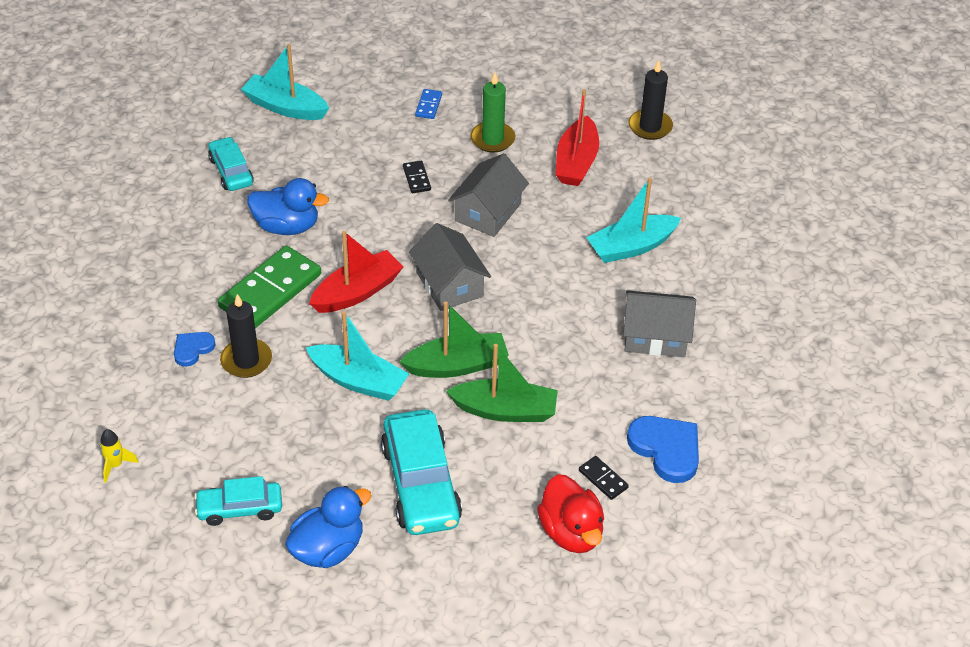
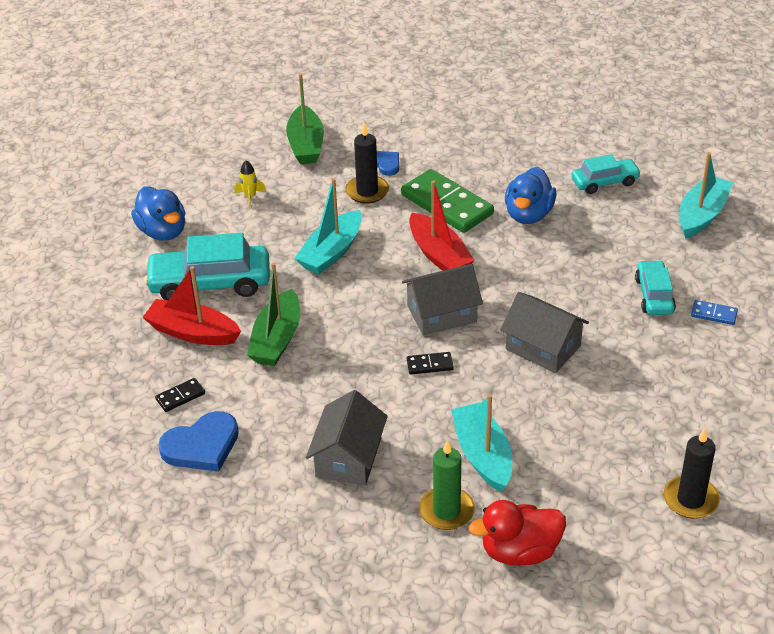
camera: 100 degrees right, 5 degrees down
(115, 465) = (274, 131): yellow rocket -> yellow rocket (250, 197)
(240, 509) = (215, 189): turquoise car -> turquoise car (654, 295)
(417, 178) = (595, 299): black domino -> black domino (430, 365)
(457, 365) = (337, 312): green boat -> green boat (306, 145)
(492, 139) = (660, 359): green candle -> green candle (446, 511)
(571, 532) = (130, 369): red duck -> red duck (520, 552)
(576, 162) = (623, 425): red boat -> red boat (192, 332)

